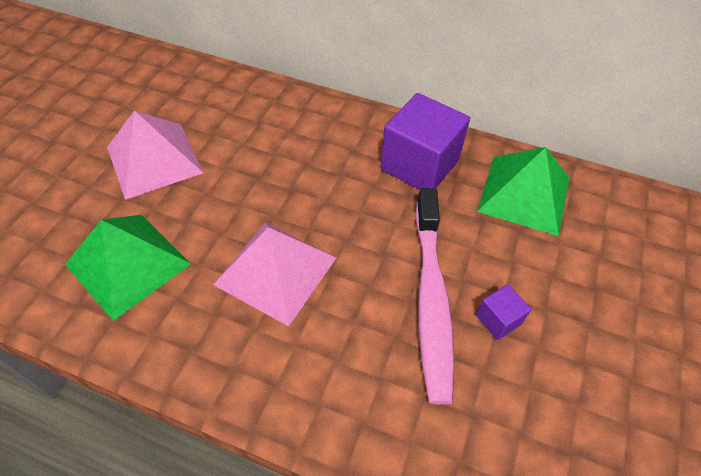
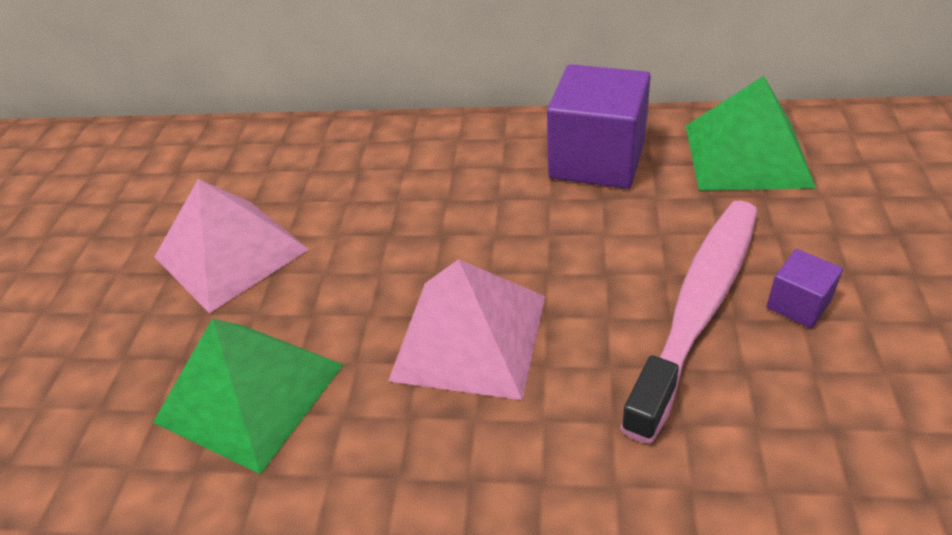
camera: 10 degrees left, 10 degrees down
(431, 299) = (698, 307): pink toothbrush -> pink toothbrush turned 135 degrees counterclockwise

